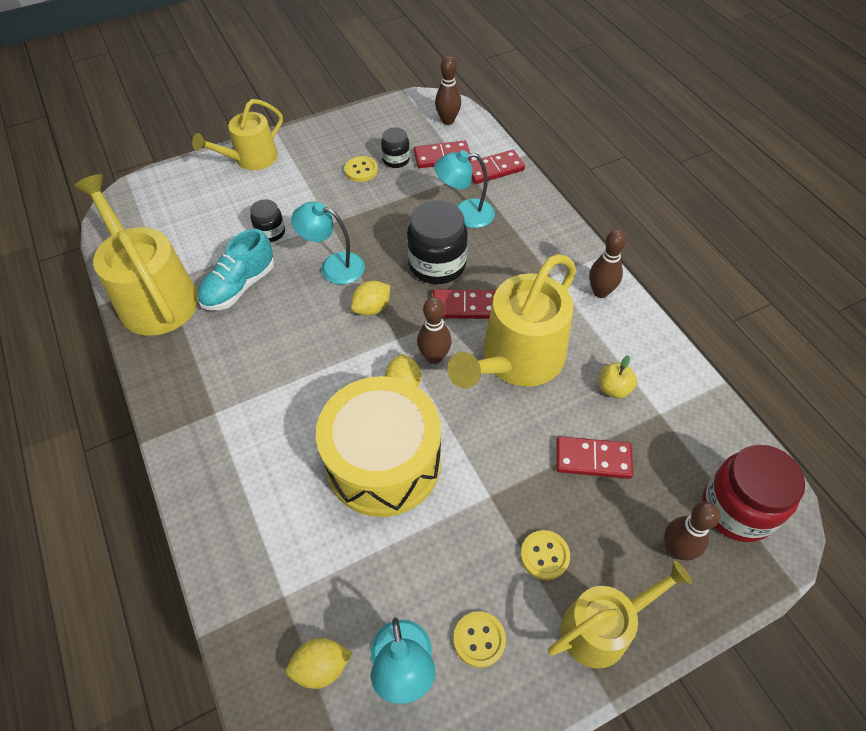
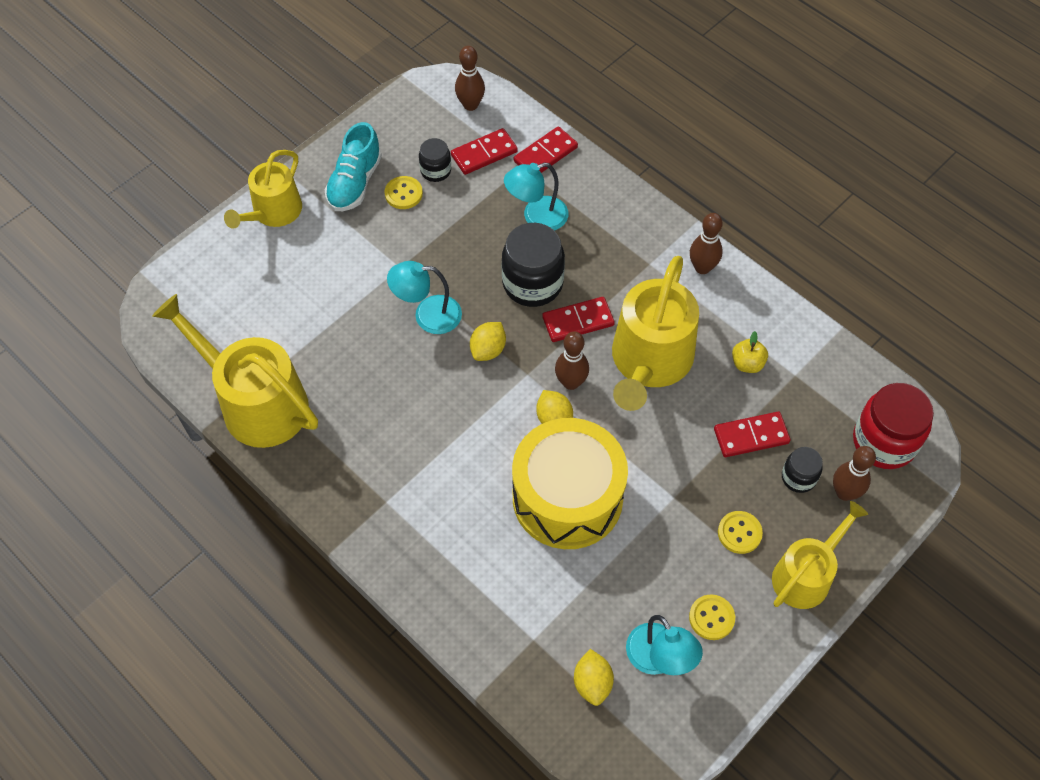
camera: 20 degrees left, 5 degrees up
(239, 286) = (341, 366): turquoise shoe -> turquoise shoe (355, 183)
(270, 232) = (342, 296): black jar -> black jar (798, 477)
(321, 667) = (592, 683): yellow lemon -> yellow lemon turned 60 degrees counterclockwise

